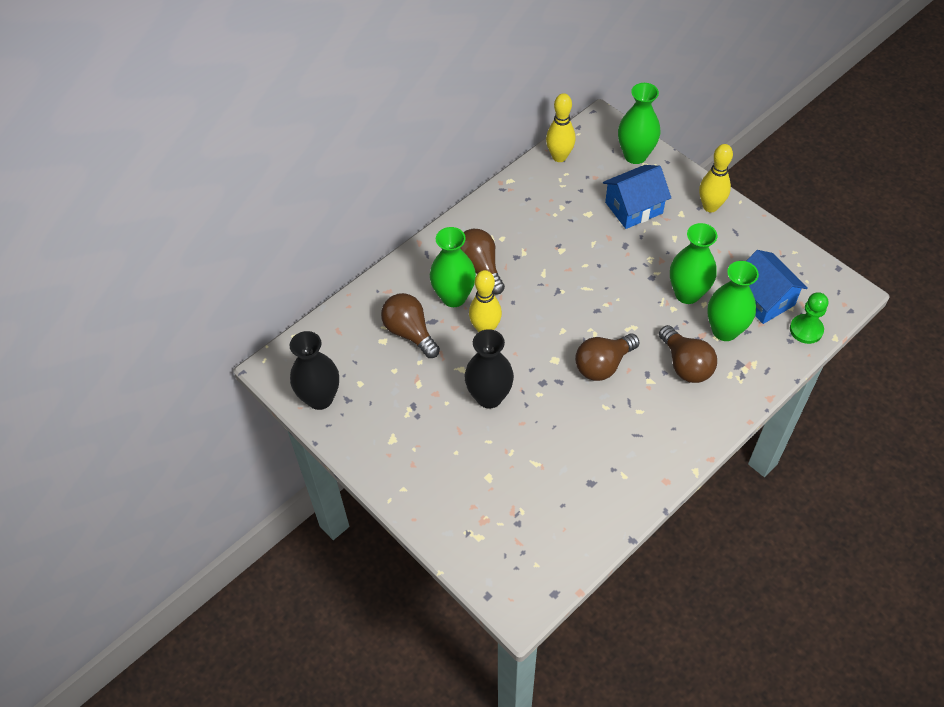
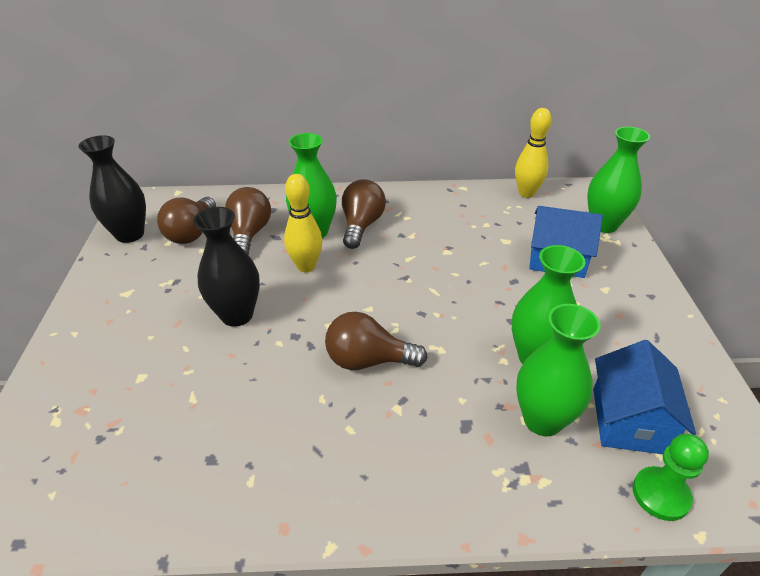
camera: 40 degrees right, 15 degrees down
(685, 365) = (455, 422): brown light bulb -> brown light bulb (191, 233)
(710, 206) = (647, 300): yellow bowling pin -> none

